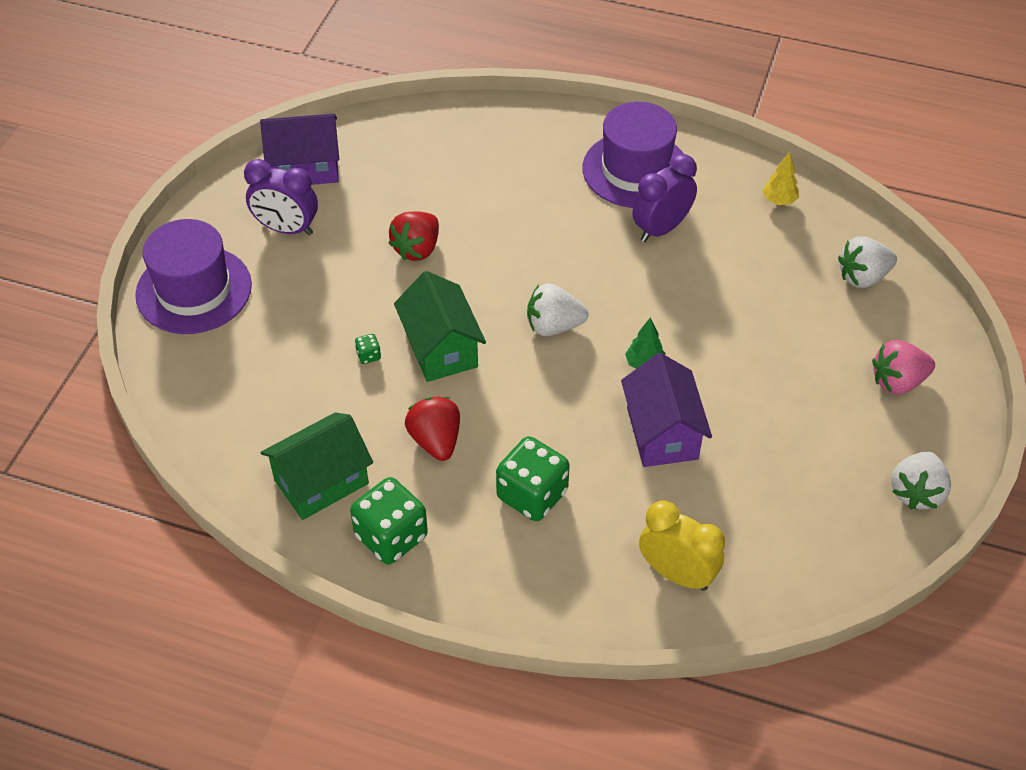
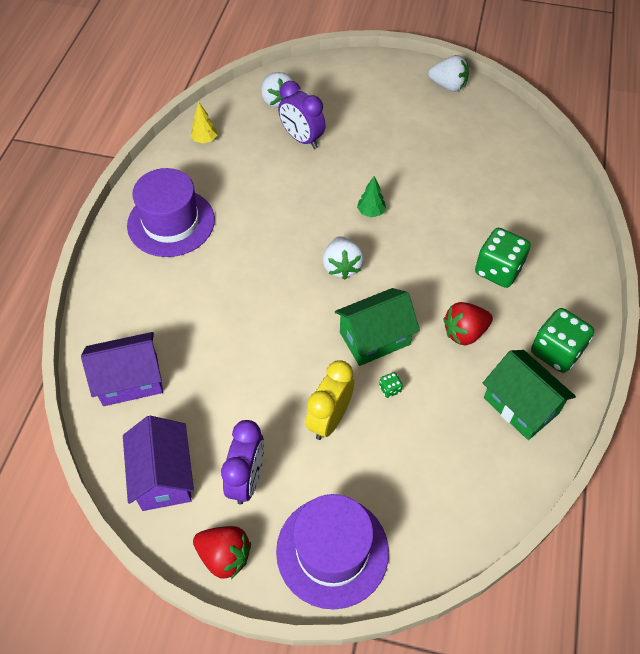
camera: 95 degrees left, 5 degrees up
(417, 249) = (267, 367): red strawberry -> red strawberry (224, 556)
(661, 229) = (236, 205): purple clock -> purple clock (302, 139)
(662, 433) = (429, 201): purple house -> purple house (130, 380)
(677, 574) = (537, 192): yellow clock -> yellow clock (329, 419)
(898, 381) = (365, 89): pink strawberry -> none

